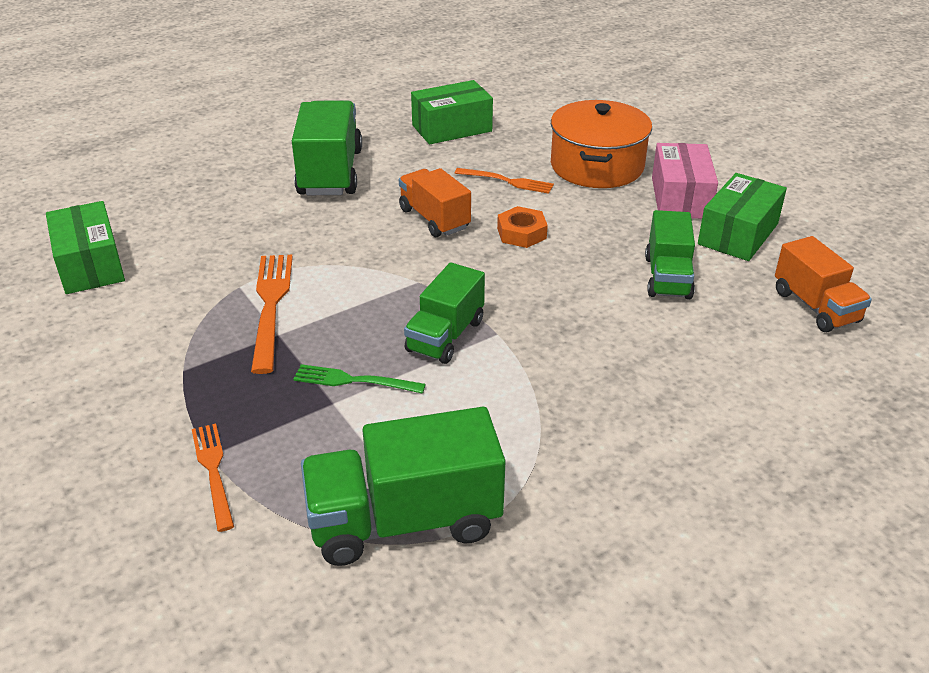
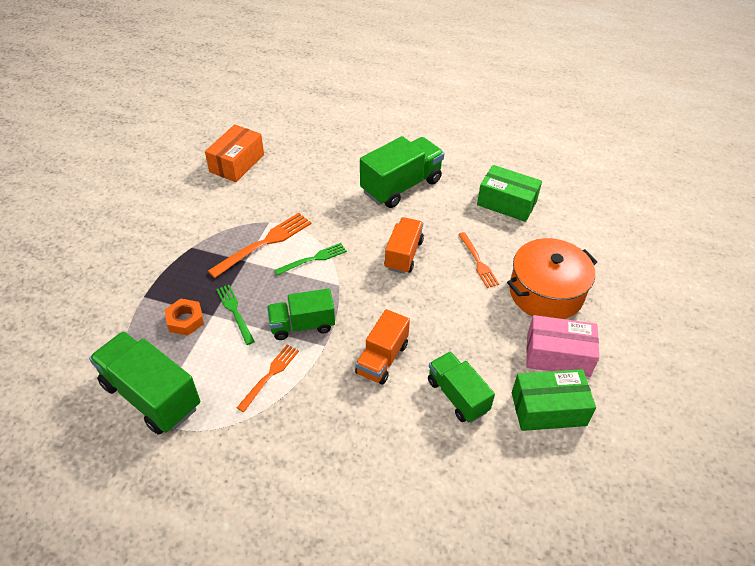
camera: 50 degrees right, 10 degrees up
(90, 265) = (237, 163): green box -> orange box
(213, 471) = (134, 304): orange fork -> orange fork (270, 375)
(352, 280) = (314, 259): none -> green fork
(521, 233) = (430, 300): orange nut -> orange nut (185, 320)
(667, 277) = (457, 396): green truck -> green truck turned 90 degrees clockwise
(680, 198) = (558, 355): pink box -> pink box turned 45 degrees clockwise
(815, 307) = (506, 495): orange truck -> orange truck (382, 359)

